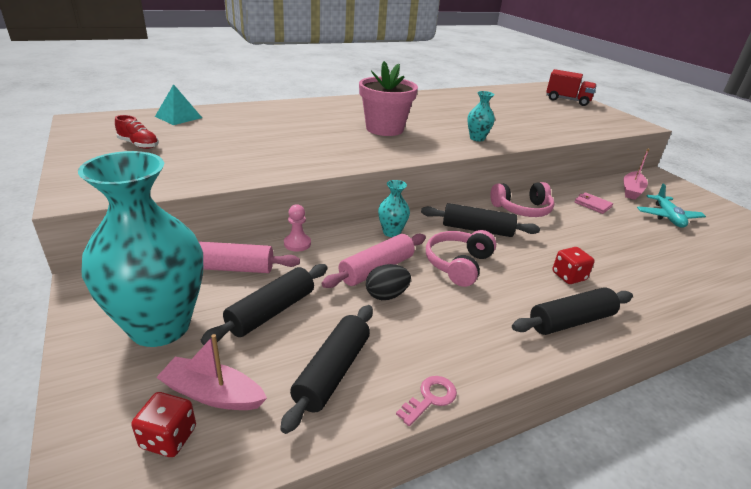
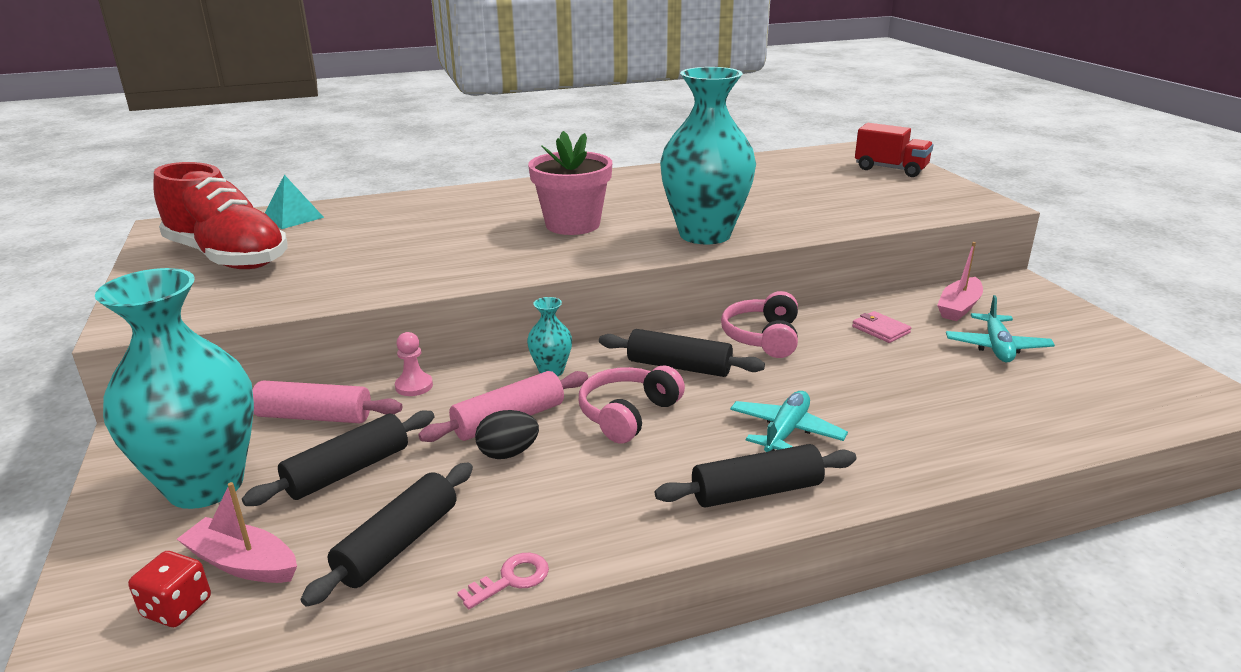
camera: 10 degrees right, 5 degrees down
(139, 145) = (228, 257): red shoe -> red shoe, size x2.50
(477, 138) = (705, 234): turquoise vase -> turquoise vase, size x2.37
(522, 209) = (763, 337): pink headphones -> pink headphones turned 105 degrees clockwise
(568, 276) = (785, 432): red dice -> turquoise plane

